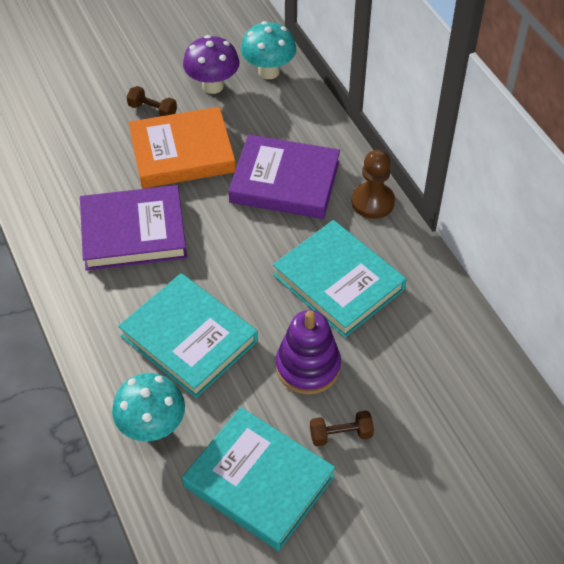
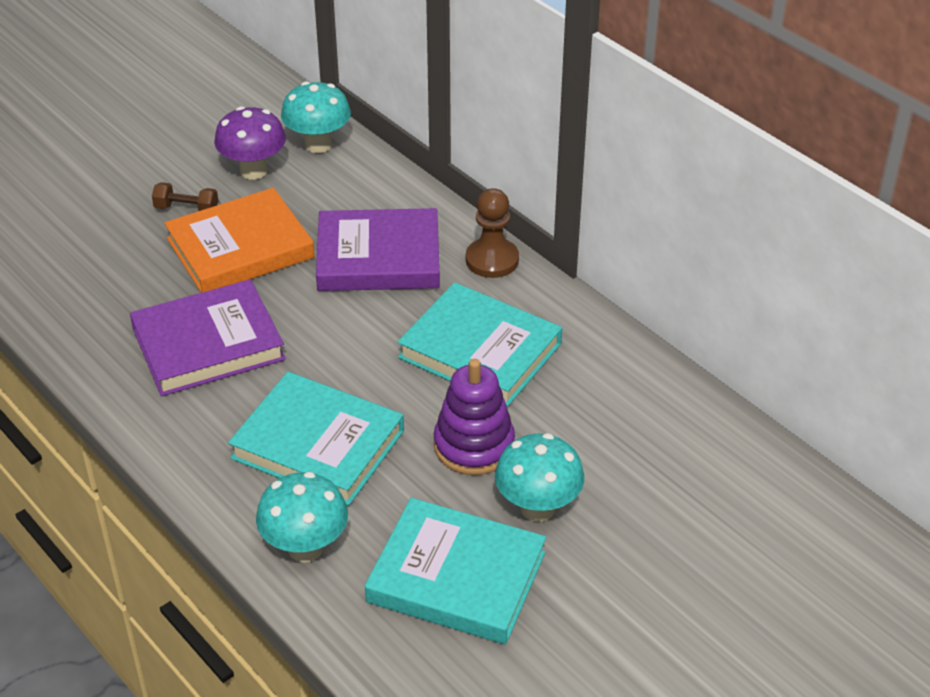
camera: 15 degrees left, 10 degrees down
(341, 435) = (537, 508): brown dumbbell -> turquoise mushroom

